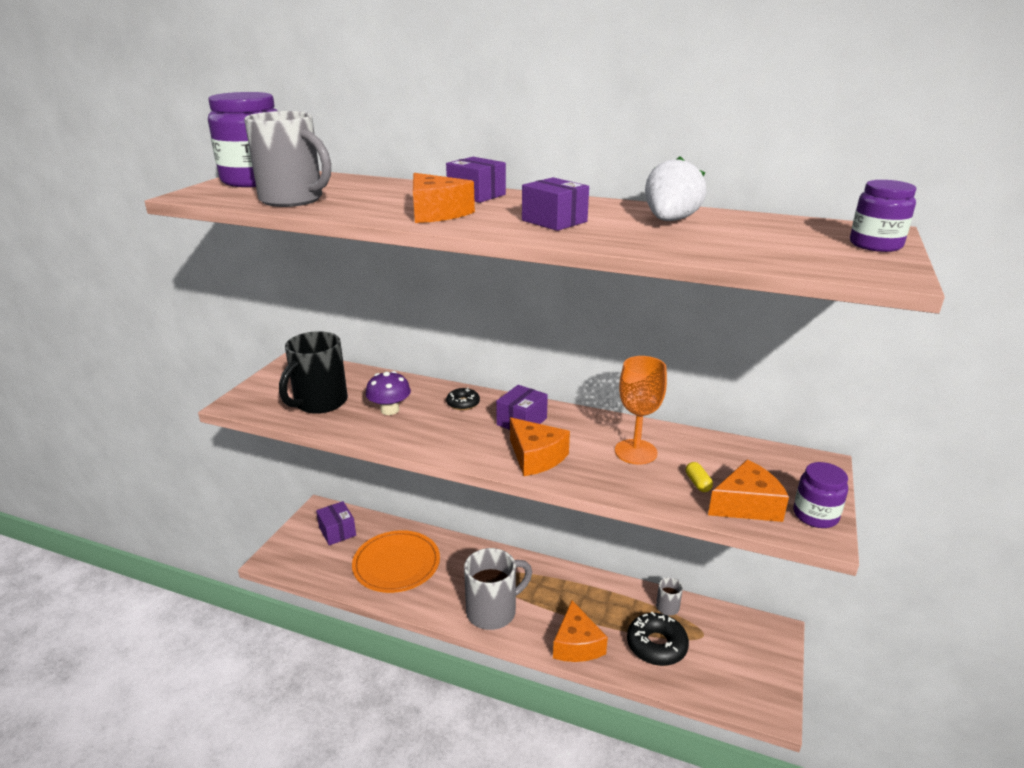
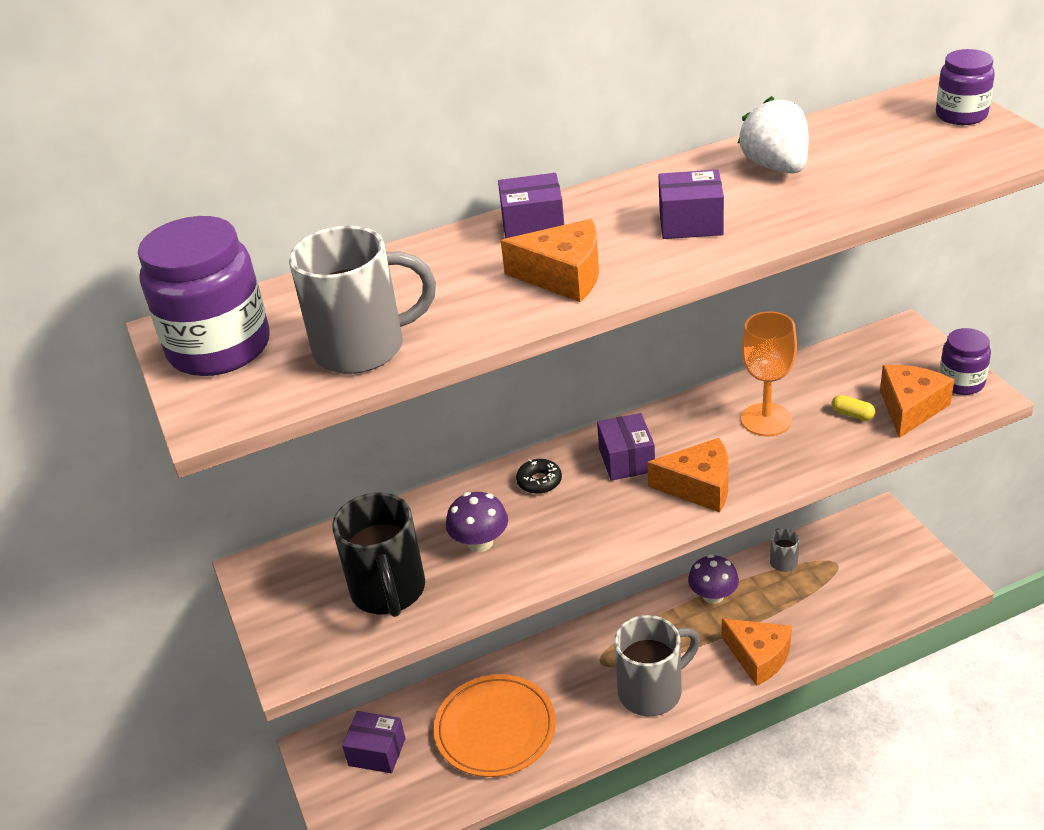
camera: 40 degrees left, 10 degrees up
(493, 611) = (652, 691): grey mug -> grey mug turned 45 degrees clockwise
(598, 591) = (713, 595): none -> purple mushroom
(656, 645) = (816, 603): black donut -> none

